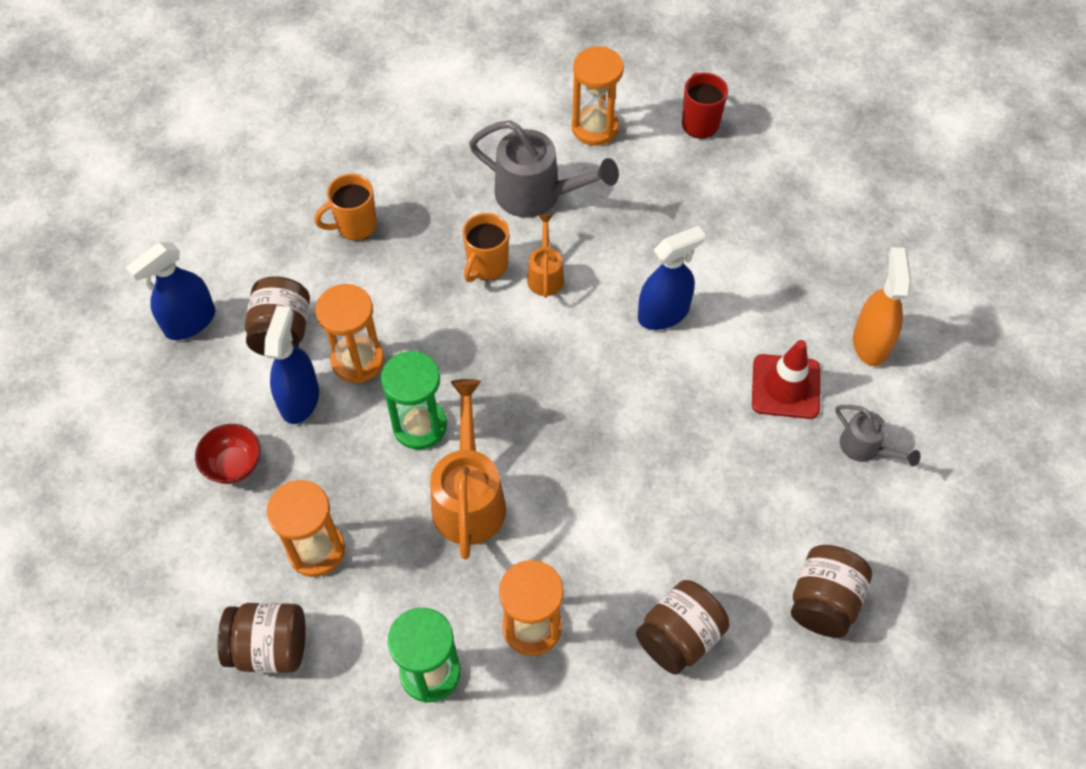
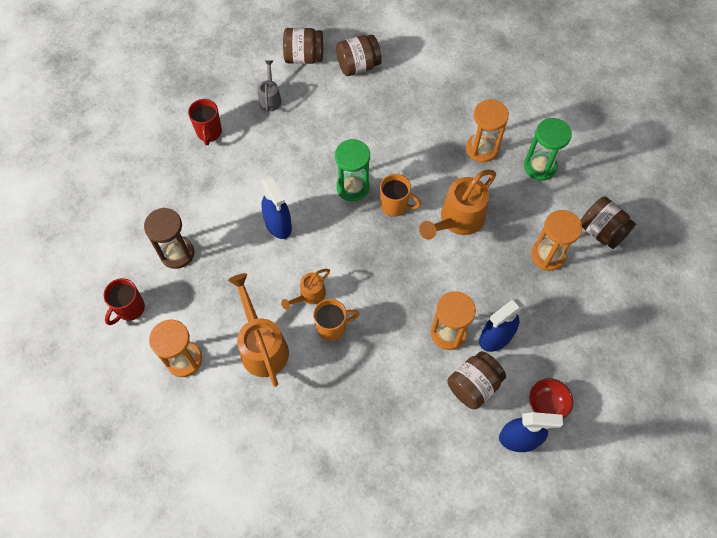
camera: 135 degrees left, 5 degrees up
(234, 465) = (556, 330): red bowl -> red bowl (546, 404)
(355, 226) = (376, 419): orange mug -> orange mug (395, 206)
(419, 425) = (448, 272): green hourglass -> green hourglass (352, 187)
(537, 195) = (262, 345): grey watering can -> orange watering can
(663, 313) = (278, 224): blue spray bottle -> blue spray bottle turned 135 degrees counterclockwise
(679, 637) = (427, 99): brown jar -> brown jar (304, 57)
(725, 201) = (177, 253): none -> brown hourglass
(785, 387) = (268, 147): red traffic cone -> none
(870, 343) = (209, 132): orange spray bottle -> red mug

